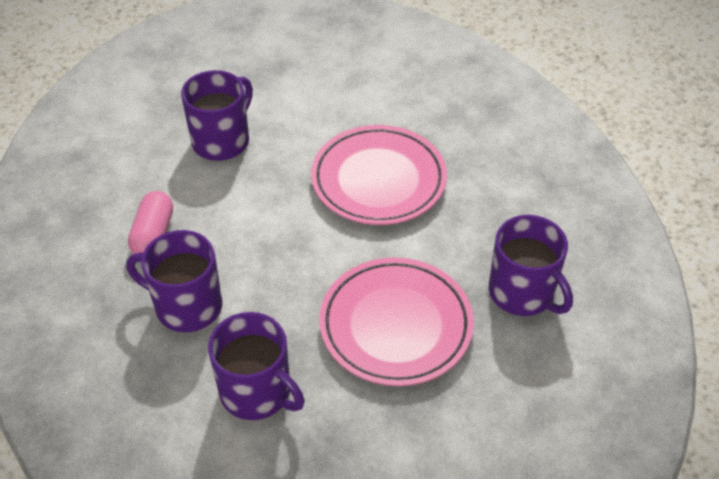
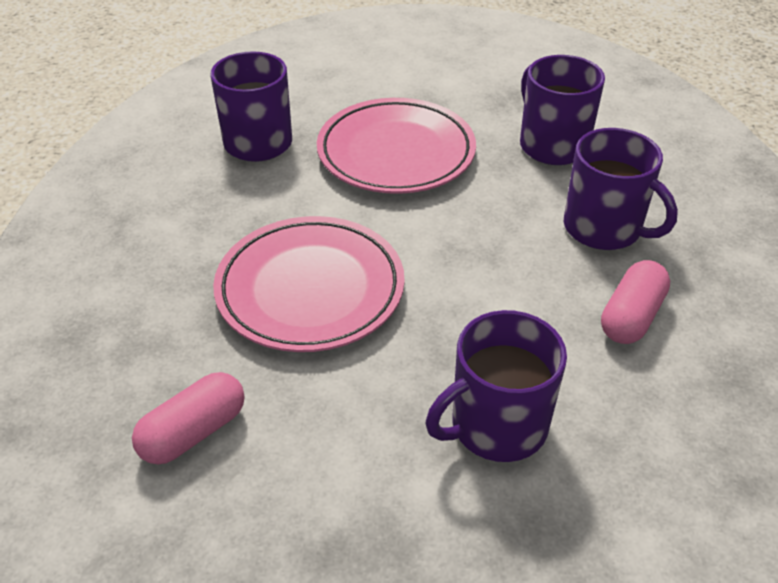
camera: 155 degrees left, 5 degrees down
(382, 87) = (193, 432): none -> pink capsule

